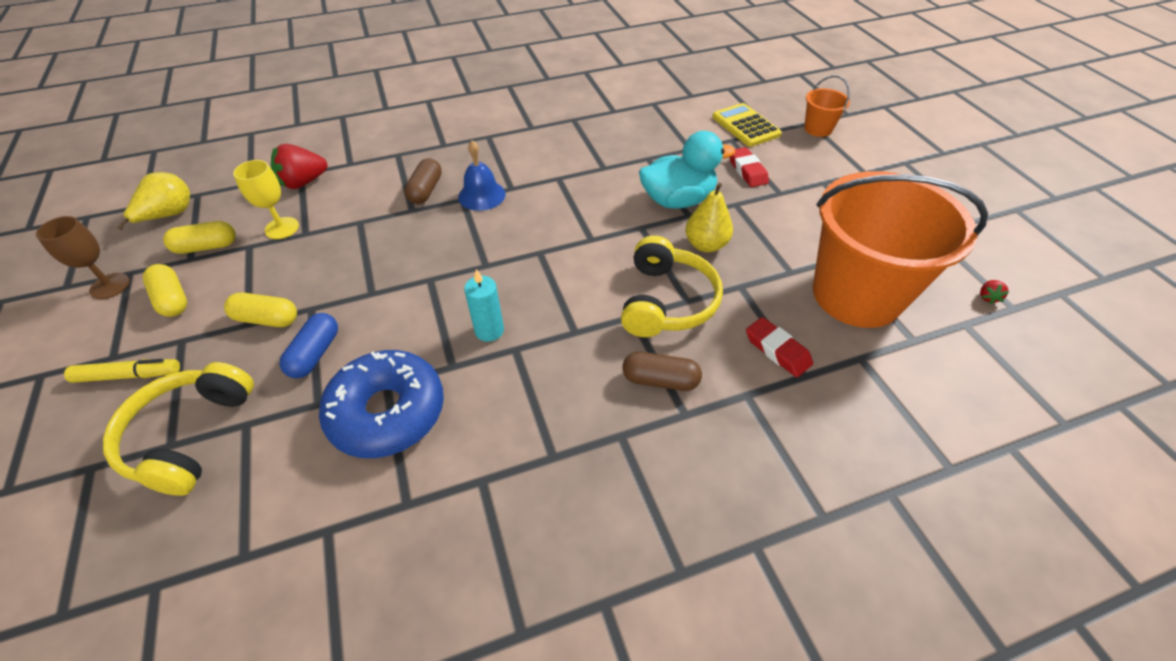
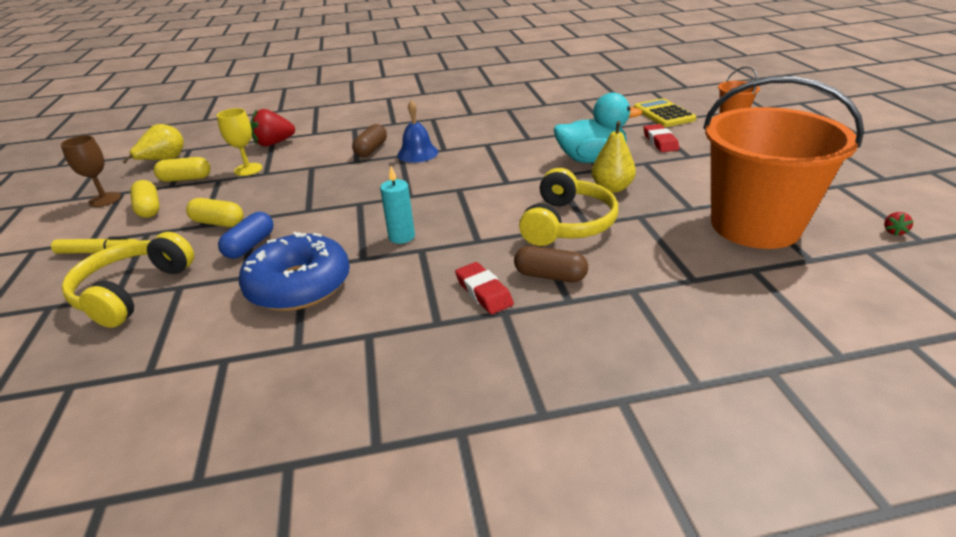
camera: 10 degrees right, 15 degrees down
(777, 350) = (668, 260): red eraser -> red eraser (483, 292)

